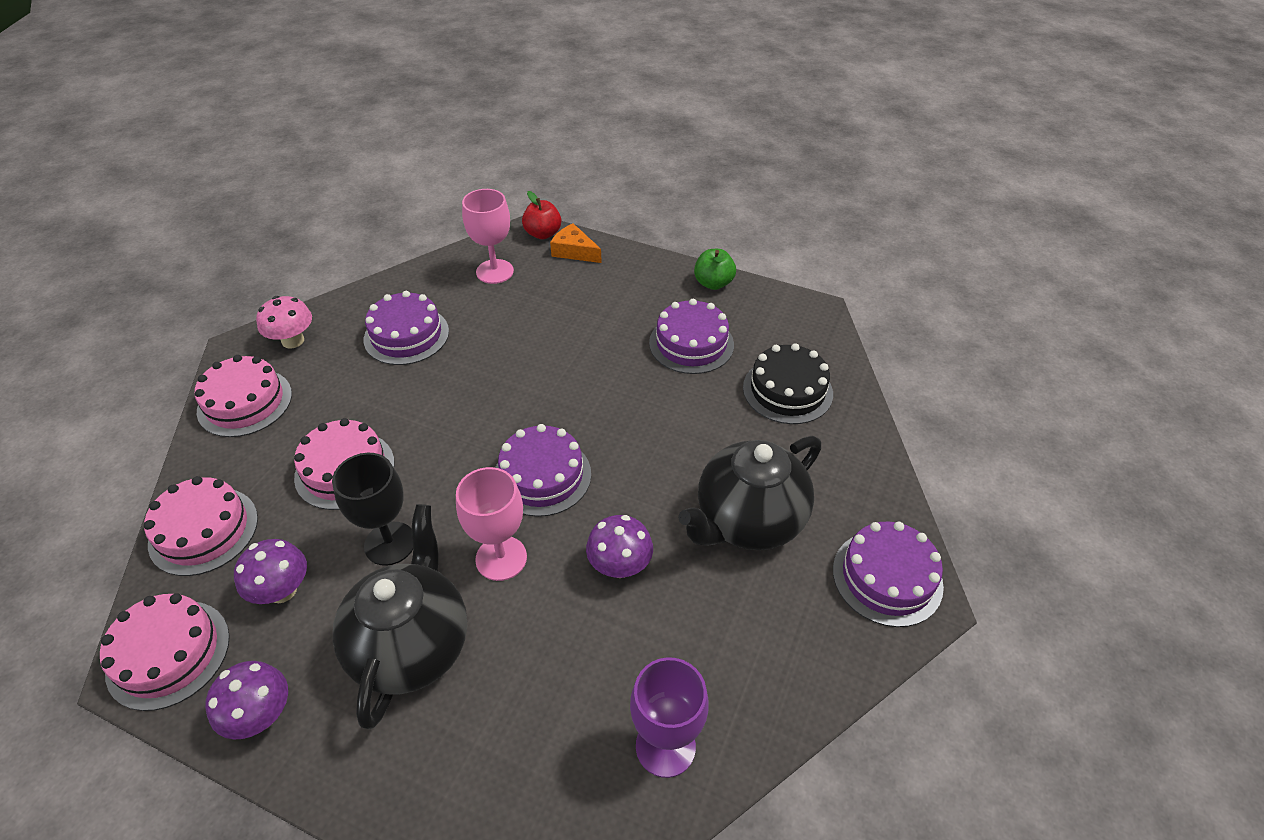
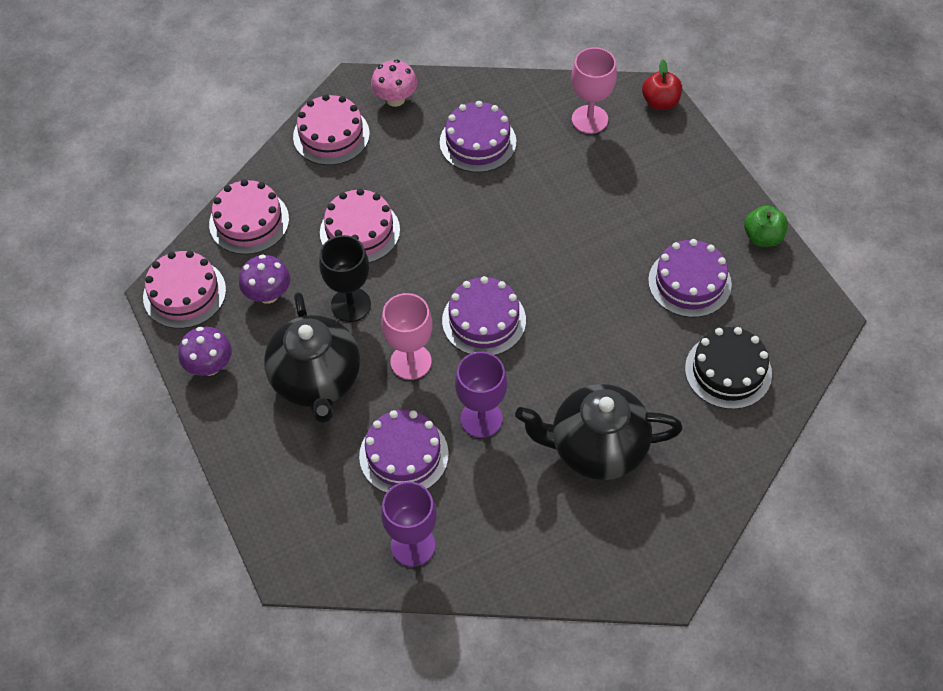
camera: 40 degrees right, 10 degrees up
(412, 645) = (317, 381): black teapot -> black teapot turned 120 degrees clockwise
(574, 251) = (671, 136): orange cheese -> none
(620, 566) = (481, 419): purple mushroom -> purple goblet
(887, 577) = (655, 553): purple cake -> purple cake (403, 455)

